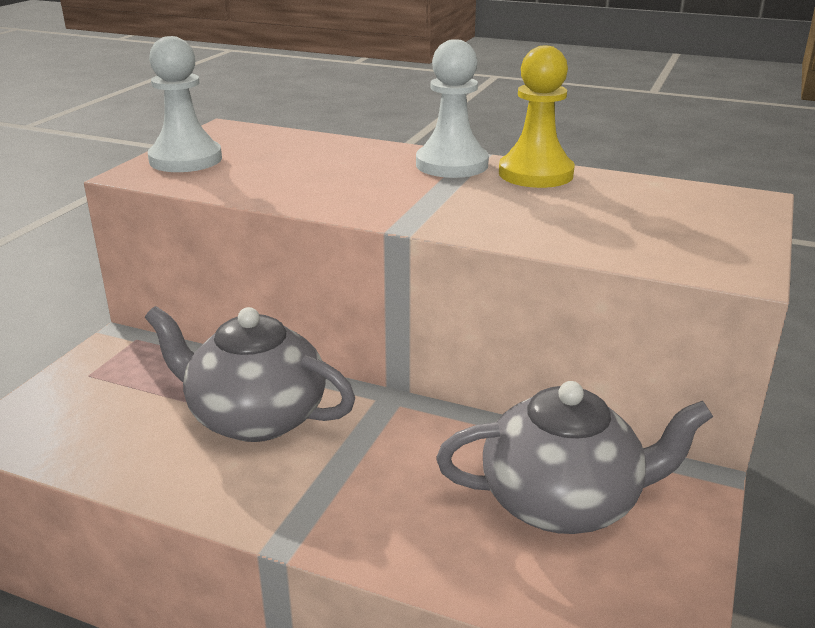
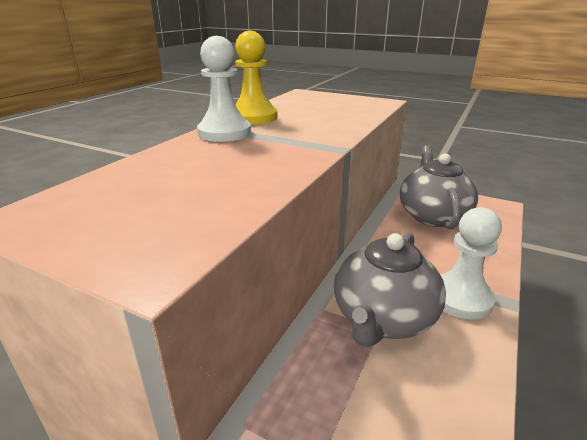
camera: 85 degrees left, 0 degrees up
(185, 160) = (125, 236): white pawn -> white pawn (460, 298)

